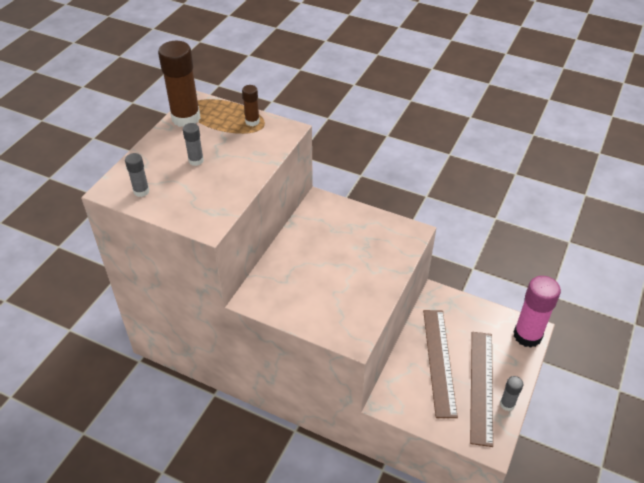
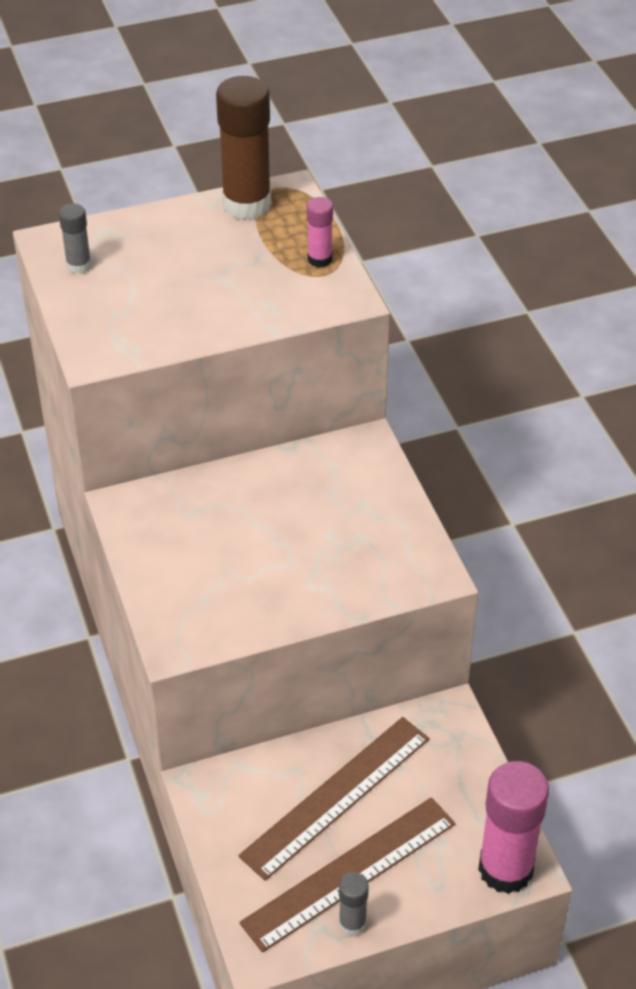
camera: 45 degrees right, 0 degrees up
(196, 160) = (185, 267): grey glue stick -> none
(252, 121) = (319, 259): brown glue stick -> pink glue stick

